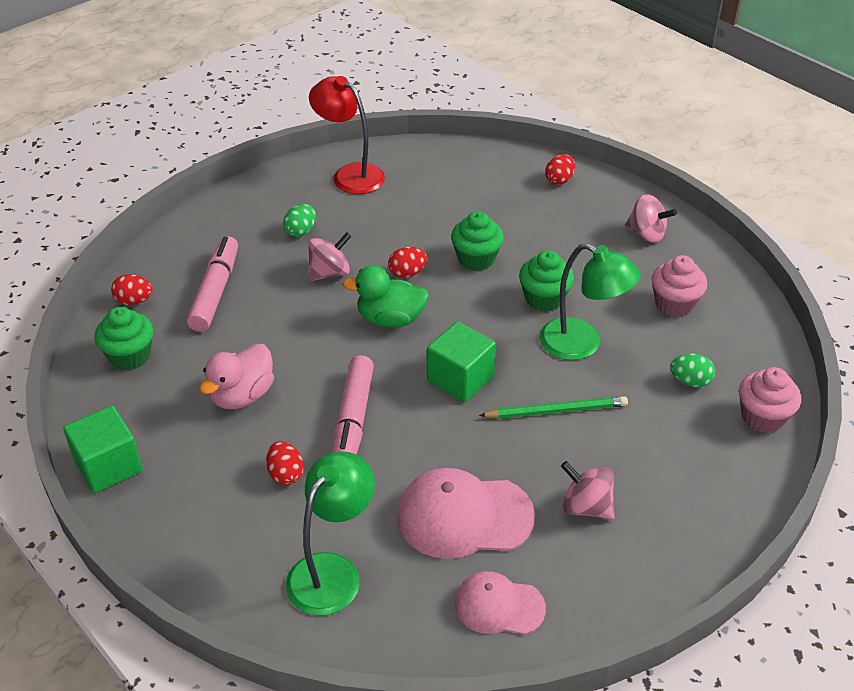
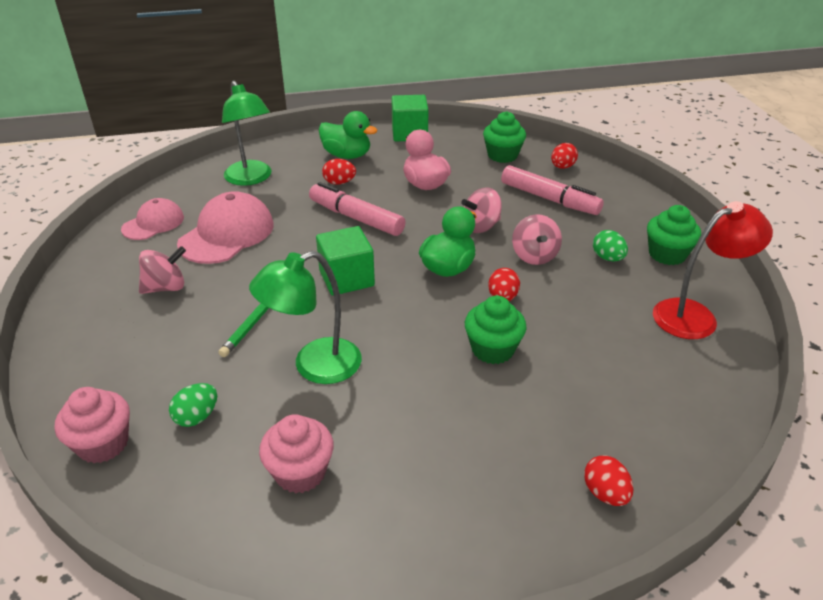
camera: 120 degrees right, 5 degrees down
(209, 502) = (347, 155): none -> green duck
(544, 299) = (396, 370): green cupcake -> green cupcake (667, 254)
(647, 234) = (435, 524): pink spinning top -> pink spinning top (481, 226)

